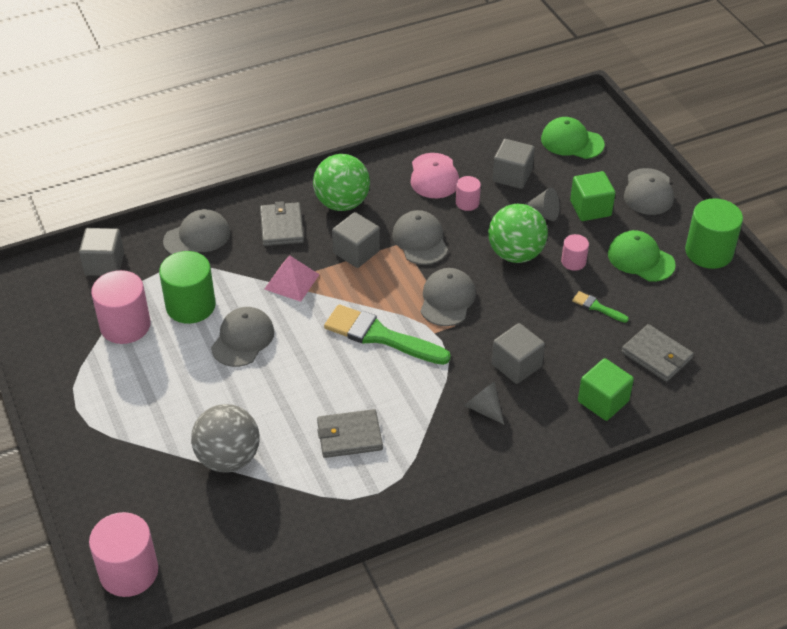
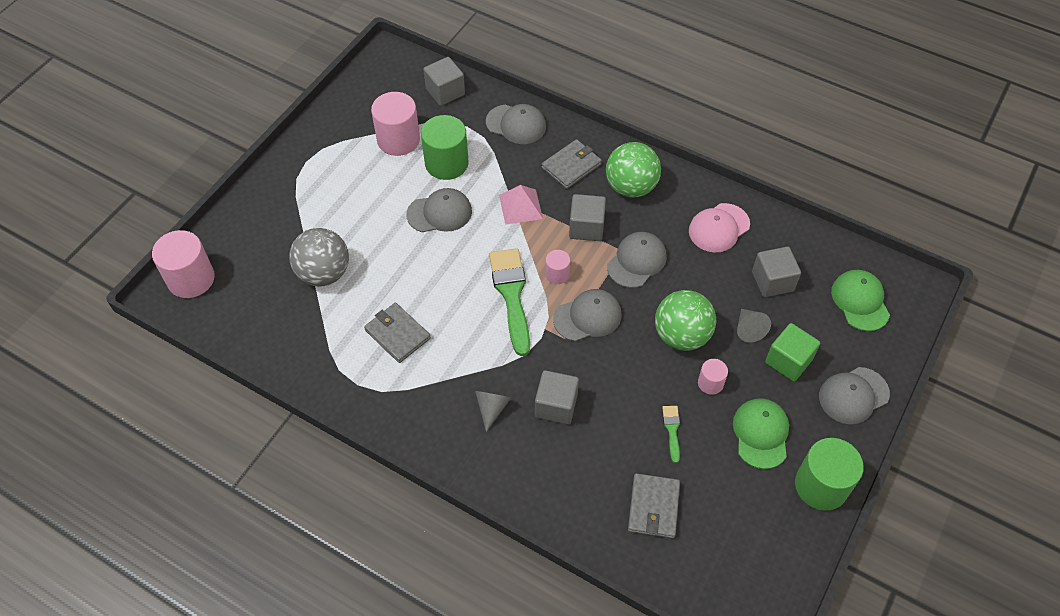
camera: 55 degrees right, 10 degrees up
(467, 203) = (709, 268): pink cylinder -> pink cylinder (557, 274)
(603, 401) = (567, 492): green cube -> none

